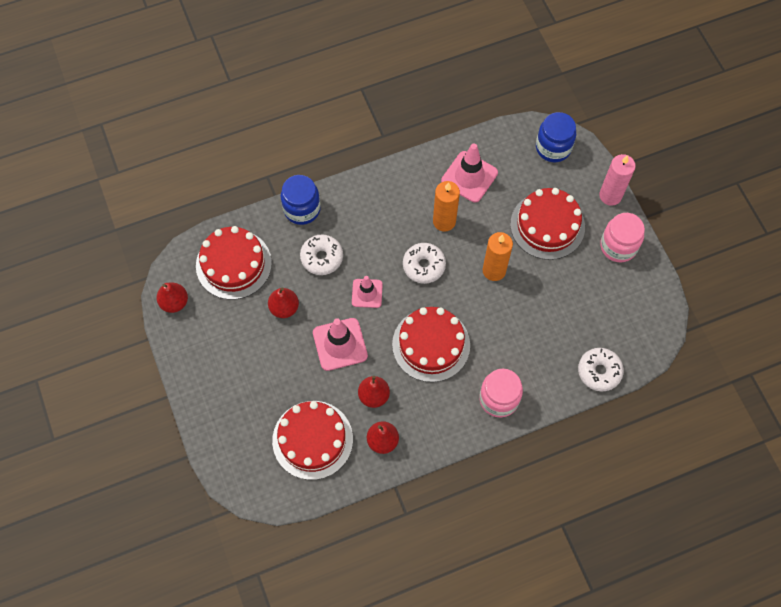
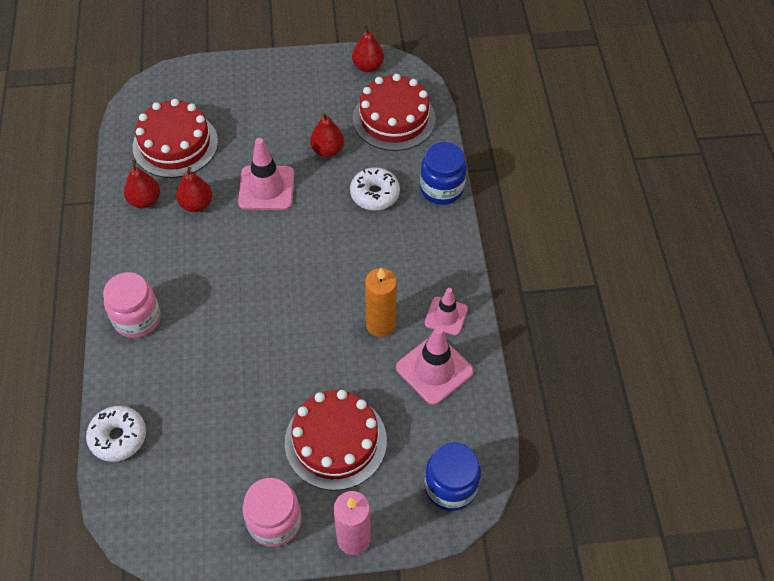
camera: 105 degrees right, 10 degrees down
(367, 293) = (316, 225): pink traffic cone -> pink traffic cone (446, 316)
(424, 266) = (329, 288): white donut -> none
(431, 344) = (230, 270): red cake -> none
(494, 270) = (296, 360): orange candle -> none

